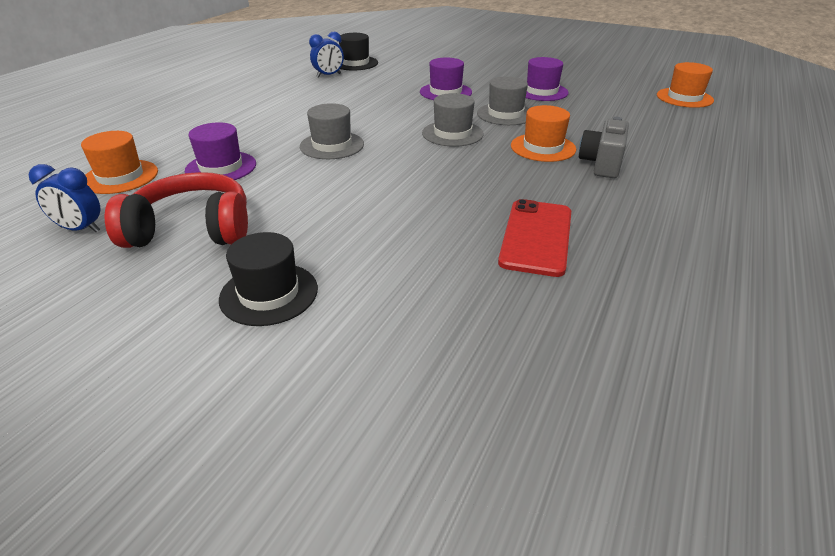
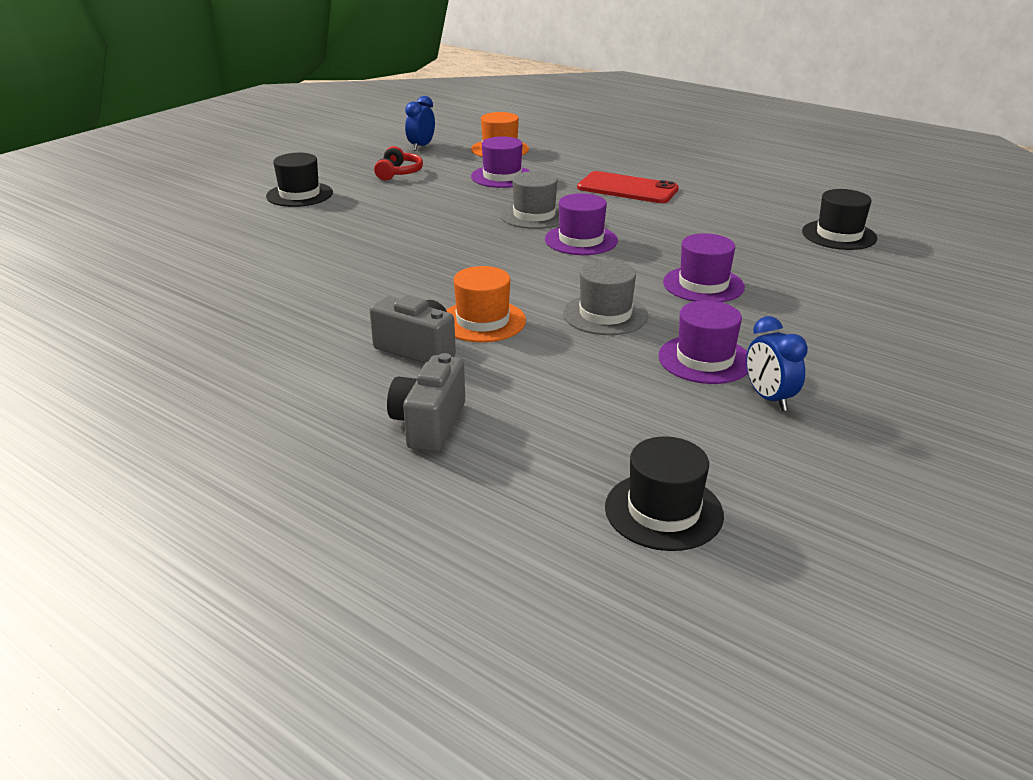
camera: 100 degrees right, 5 degrees down
(192, 230) = (398, 173): red headphones -> red headphones, size x0.54
(328, 75) = (774, 218): blue clock -> blue clock (769, 398)
(383, 126) = (581, 240): none -> purple hat
(452, 134) = (546, 274): grey hat -> none
(536, 237) = (293, 284): red phone -> red phone (627, 189)
(682, 150) = (429, 424): none -> grey camera
(684, 98) = (663, 511): orange hat -> black hat

